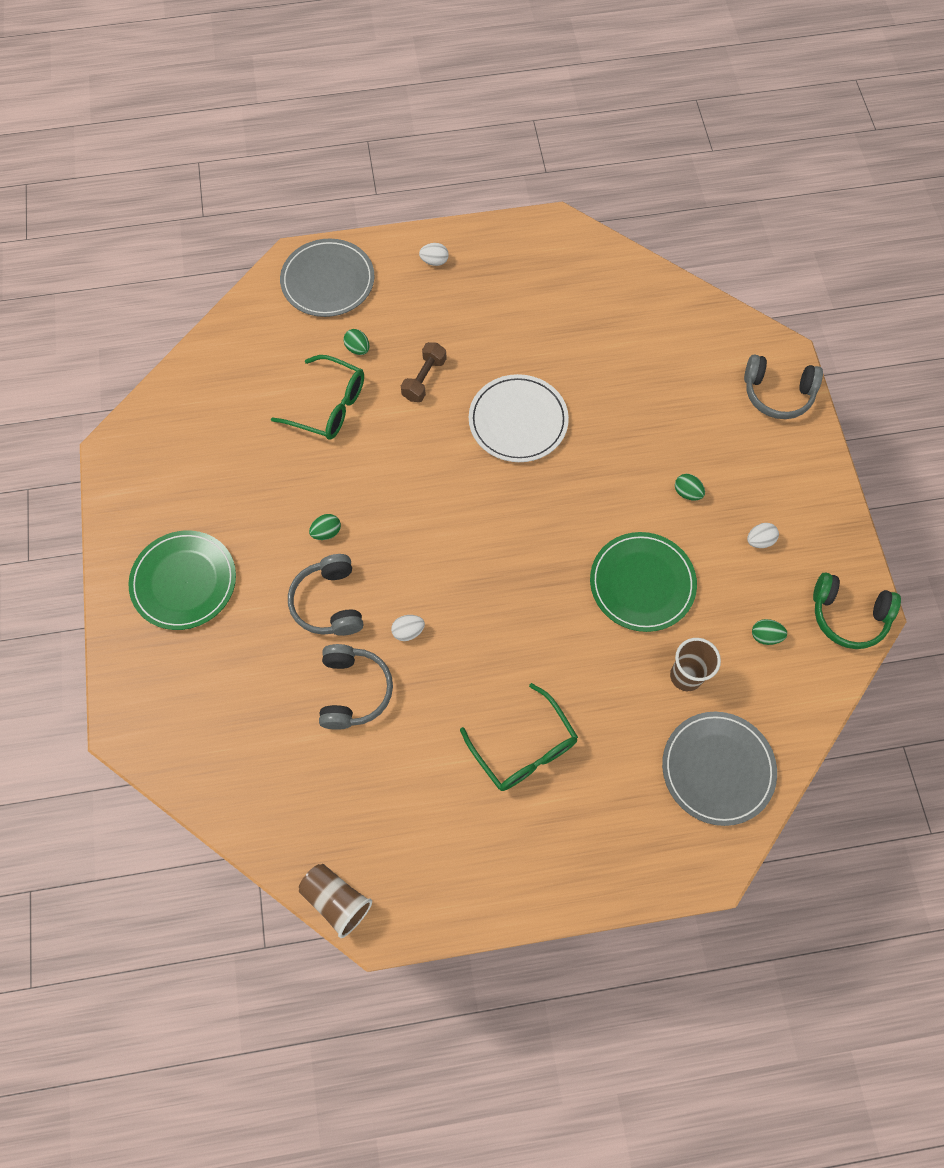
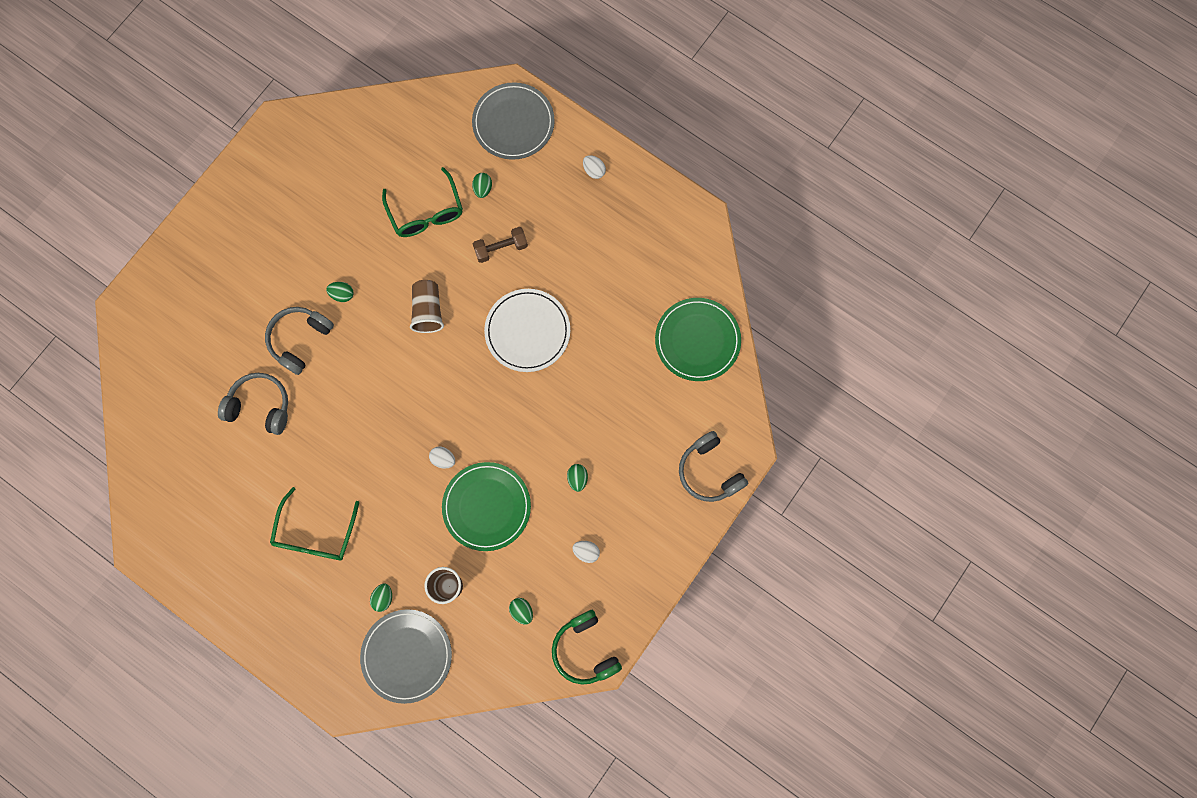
camera: 45 degrees right, 10 degrees up
(184, 582) = (236, 248): green plate -> green plate (697, 340)
(336, 900) = (135, 514): brown cup -> brown cup (428, 310)
(353, 690) = (260, 406): grey headphones -> grey headphones turned 120 degrees counterclockwise
(408, 631) = (325, 401): white egg -> white egg (443, 459)
(643, 742) = (383, 597): none -> green egg

